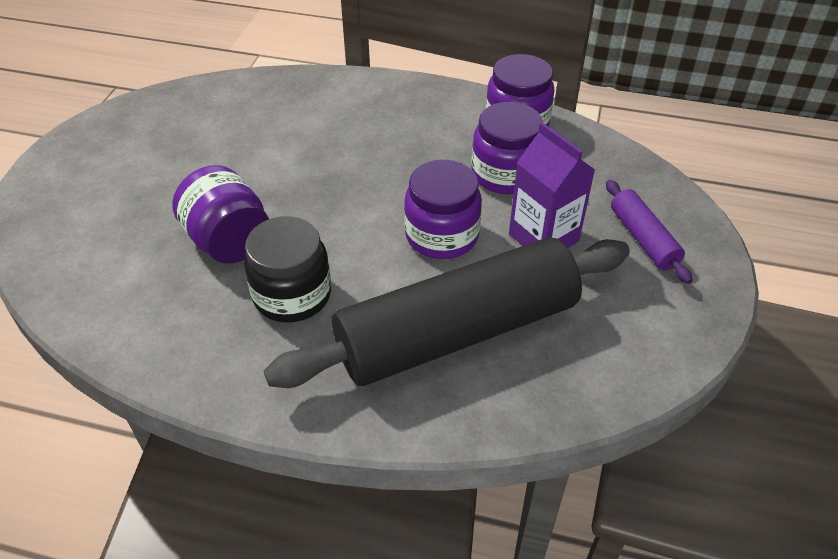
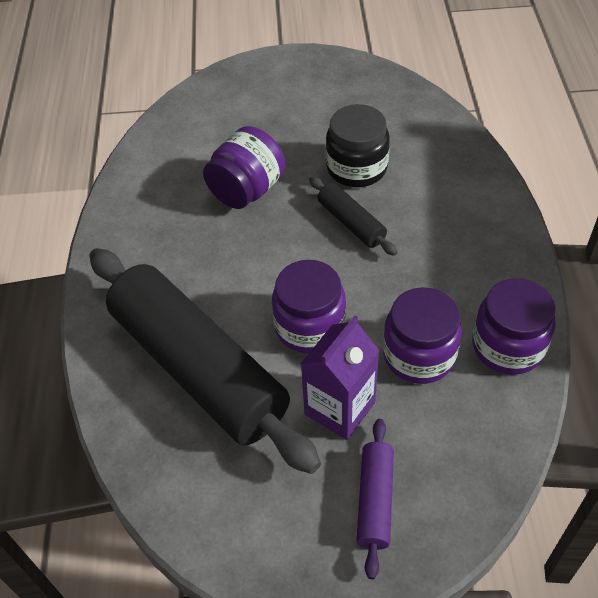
camera: 75 degrees right, 5 degrees up
(292, 295) = (204, 248): black jar -> black jar (356, 168)
(328, 176) = (351, 223): none -> black rolling pin
(643, 239) = (375, 501): purple rolling pin -> purple rolling pin turned 45 degrees counterclockwise

